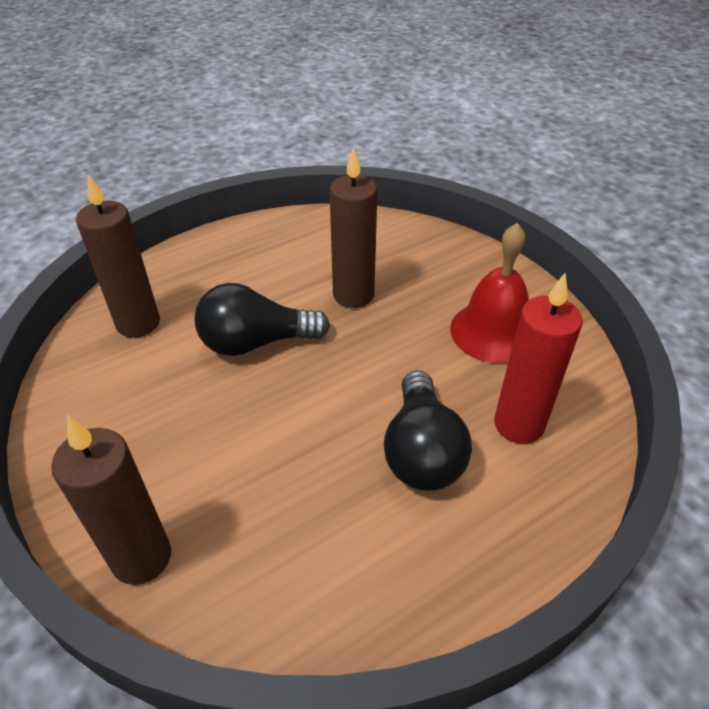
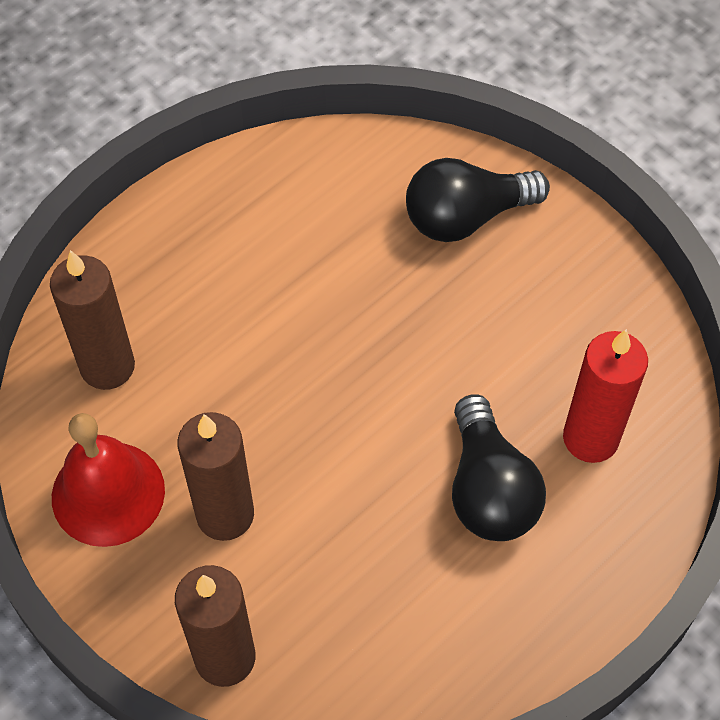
camera: 10 degrees left, 15 degrees up
(256, 342) = (264, 373): black light bulb -> black light bulb (466, 217)
(353, 295) = (367, 280): brown candle -> brown candle (225, 514)
(493, 332) = (549, 312): red bell -> red bell (108, 493)

